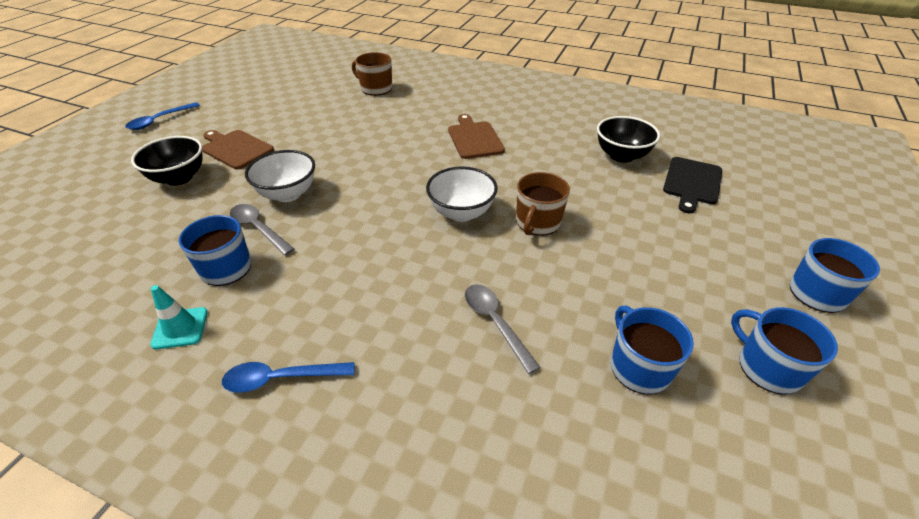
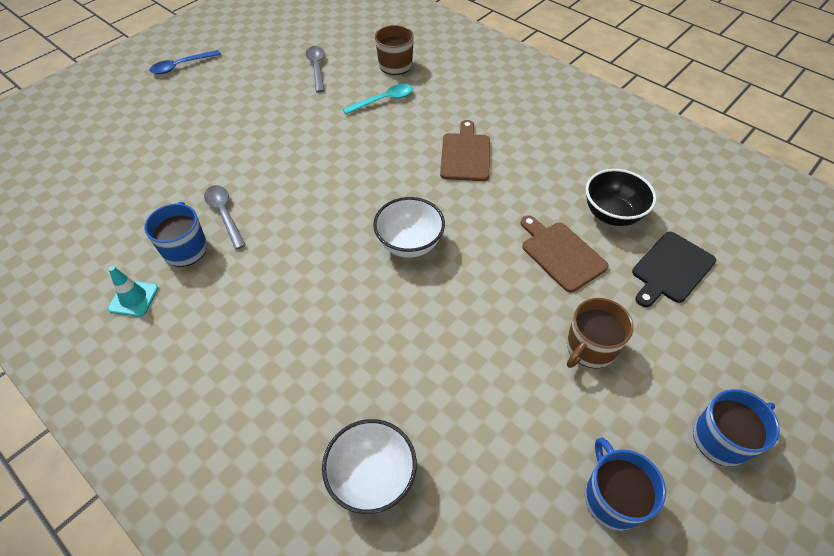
camera: 20 degrees right, 10 degrees up
(179, 178) = (178, 140): black bowl -> none
(236, 149) = (235, 116): brown cutting board -> brown cutting board (561, 254)
(281, 378) = (192, 369): blue spoon -> none
(288, 194) = (262, 181): white bowl -> white bowl (372, 477)
(379, 114) = (383, 100): none -> turquoise spoon
(495, 323) = (384, 372): grey spoon -> grey spoon (317, 68)
(537, 222) = (477, 275): brown mug -> brown mug (590, 348)
(639, 367) = (489, 456): blue mug -> none

